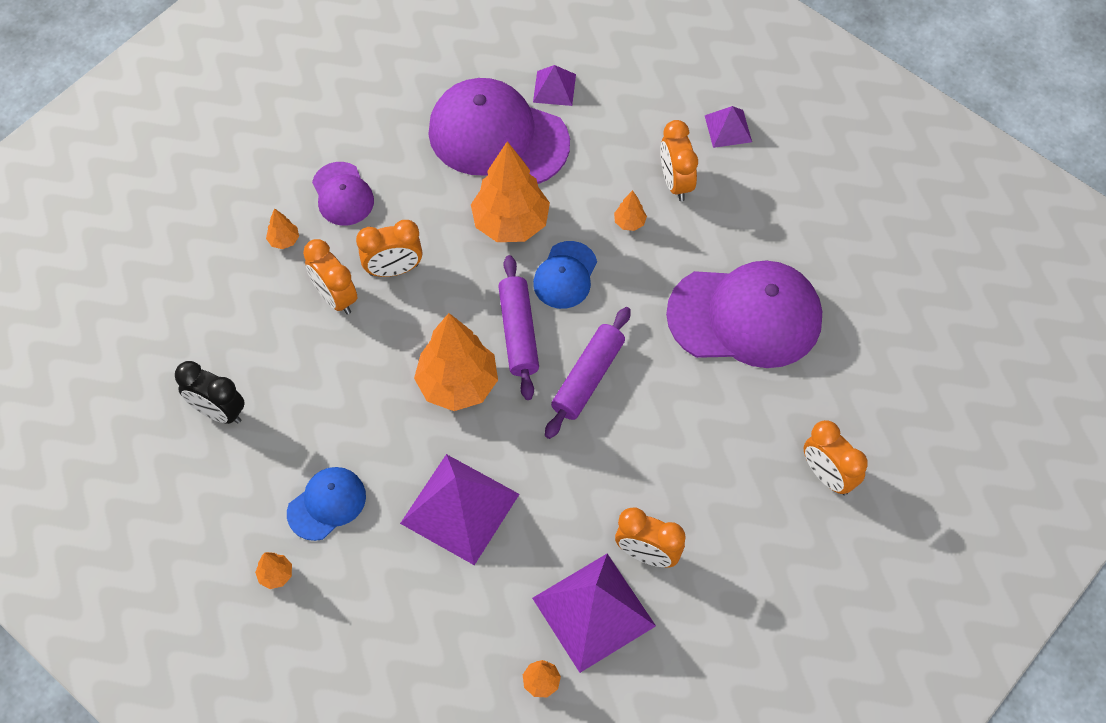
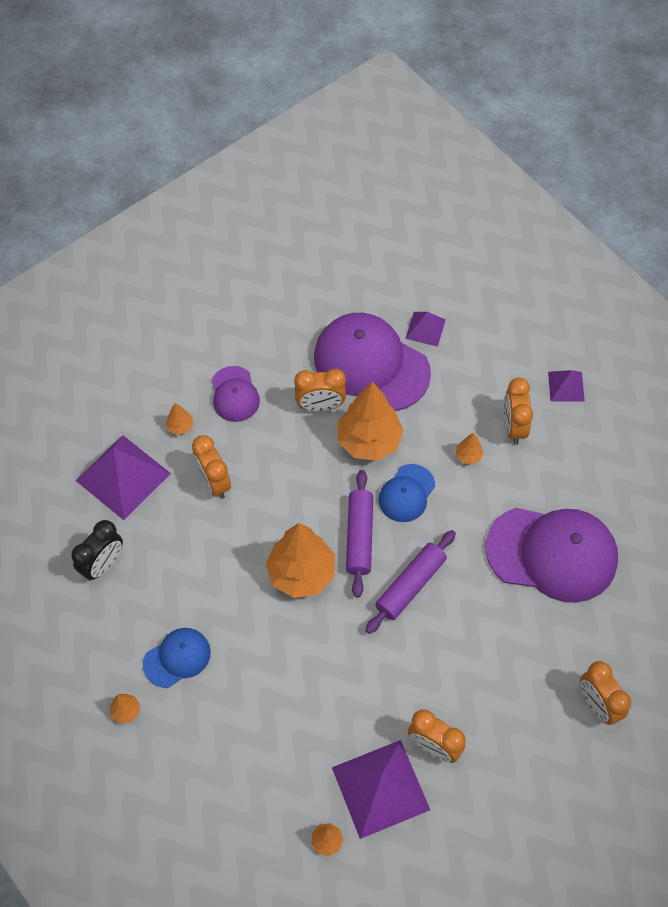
camera: 10 degrees right, 0 degrees up
(218, 412) = (103, 564): black clock -> black clock turned 90 degrees counterclockwise
(393, 269) = (265, 466): orange clock -> orange clock (320, 406)
(460, 508) = (285, 680): purple pyramid -> purple pyramid (123, 477)

